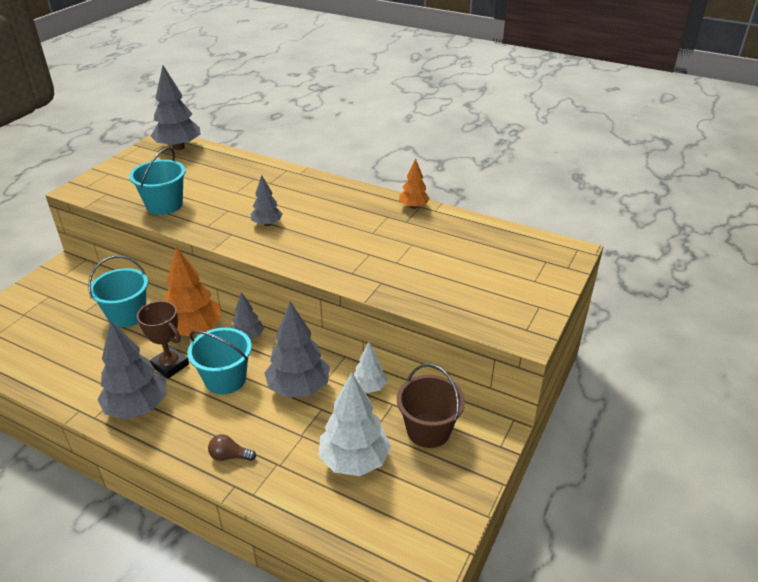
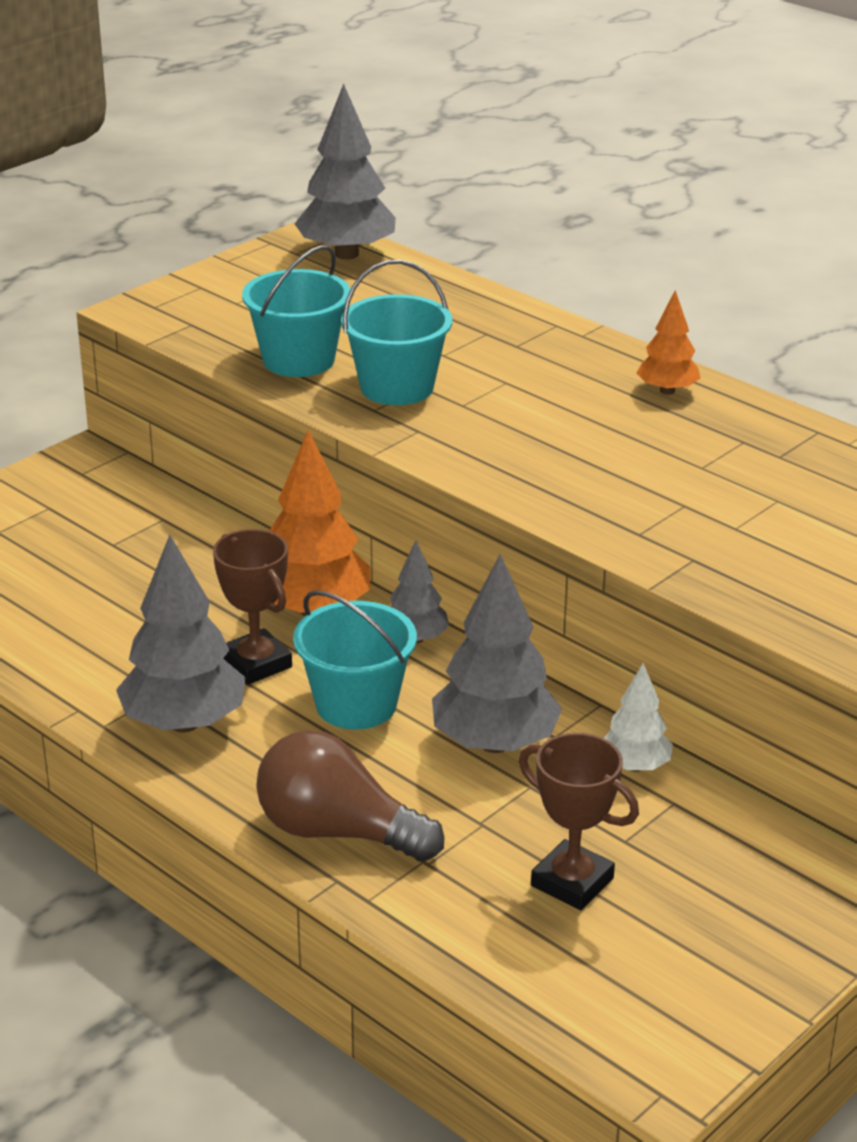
camera: 15 degrees right, 5 degrees down
(127, 315) = (190, 563): turquoise bucket -> turquoise bucket (397, 387)
(229, 456) = (338, 832): brown light bulb -> brown light bulb, size x2.15
(267, 224) = (492, 421): grey tree -> none
(354, 460) = (572, 882): white tree -> brown trophy
(413, 206) = (804, 430): orange tree -> orange tree (667, 391)
(428, 430) = (733, 859): brown bucket -> none

